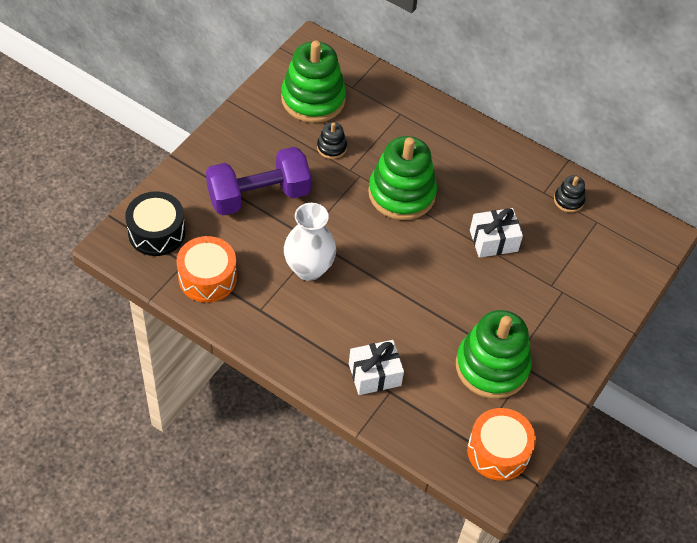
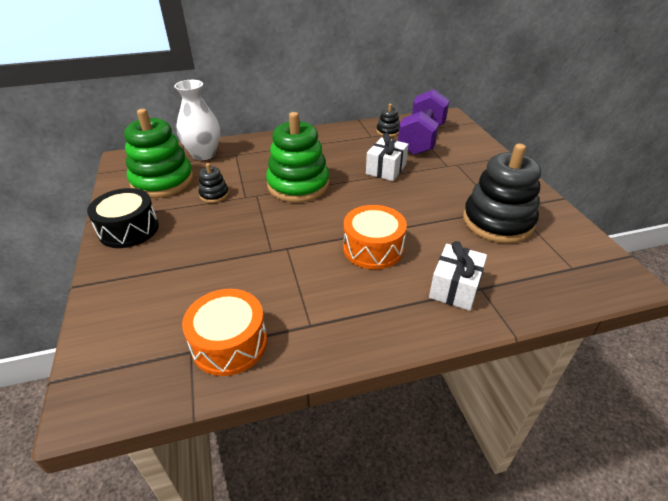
camera: 45 degrees left, 15 degrees down
(157, 232) = (128, 352): black drum -> black drum (129, 229)
(258, 196) = (196, 255): purple dumbbell -> purple dumbbell (421, 139)
(308, 268) = (304, 267): white vase -> white vase (204, 154)
(492, 366) = (497, 222): green stacking toy -> black stacking toy
(498, 451) = (587, 259): orange drum -> orange drum (373, 248)

